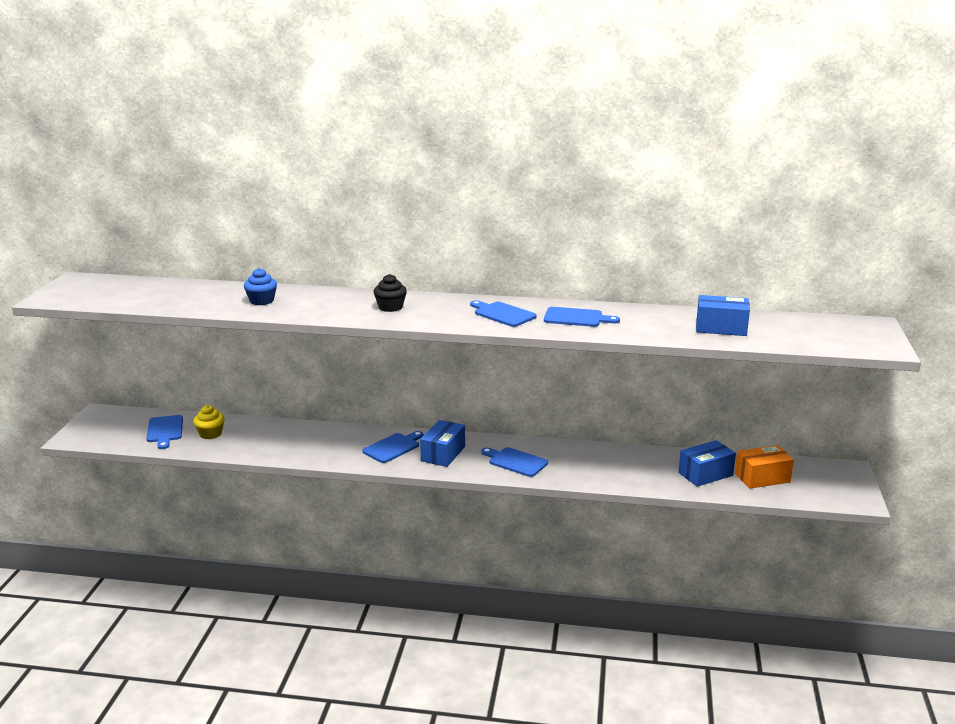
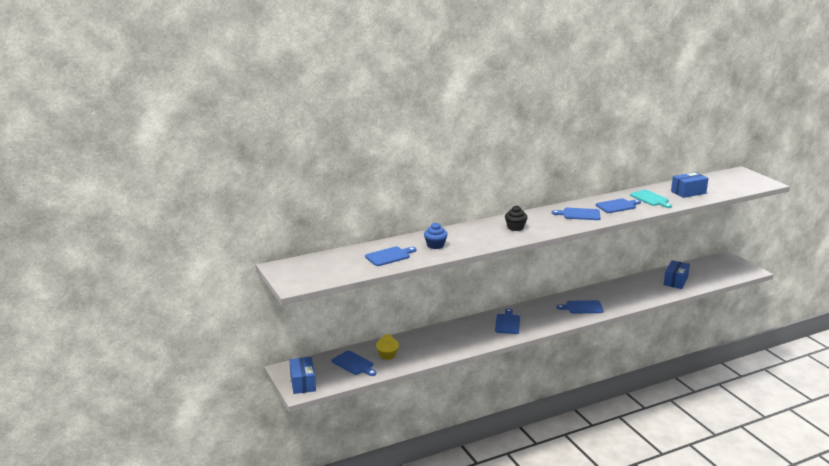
camera: 35 degrees left, 0 degrees up
(192, 298) = (389, 256): none -> blue cutting board
(443, 454) = (539, 317): blue box -> blue box (303, 383)
(644, 322) = (650, 199): none -> turquoise cutting board
(762, 478) = (700, 274): orange box -> none

